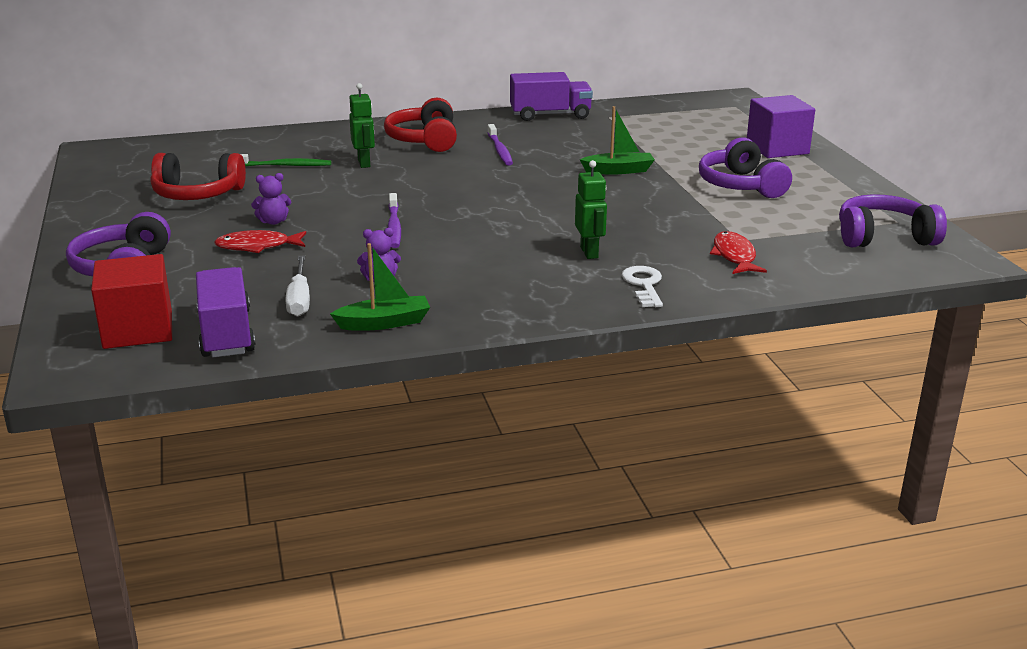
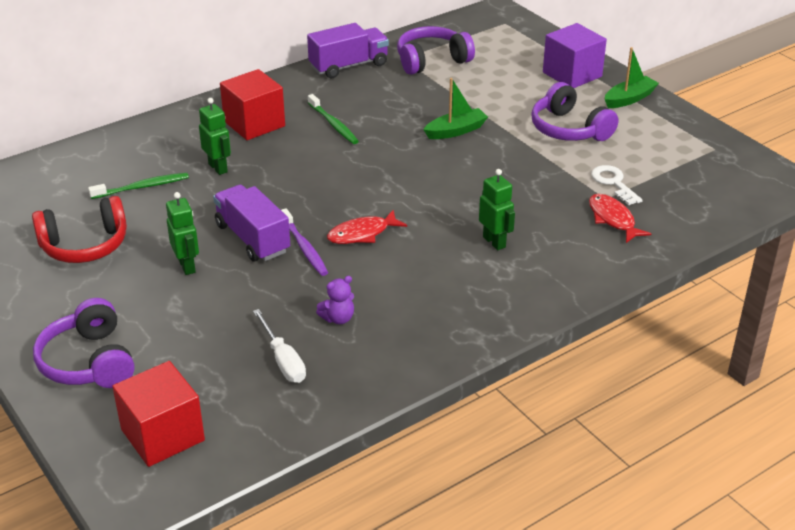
camera: 20 degrees left, 10 degrees up
(226, 334) = (248, 419): purple truck -> purple truck (252, 238)
(257, 246) = (196, 302): red fish -> red fish (362, 234)
(273, 221) = (187, 266): purple teddy bear -> green robot
(384, 323) = (377, 370): green boat -> green boat (629, 99)
(425, 140) = (254, 124): red headphones -> red cube
(500, 150) = (333, 124): purple toothbrush -> green toothbrush
(644, 285) = (562, 271): white key -> white key (613, 183)
(884, 237) = (714, 170): purple headphones -> purple headphones (432, 61)

